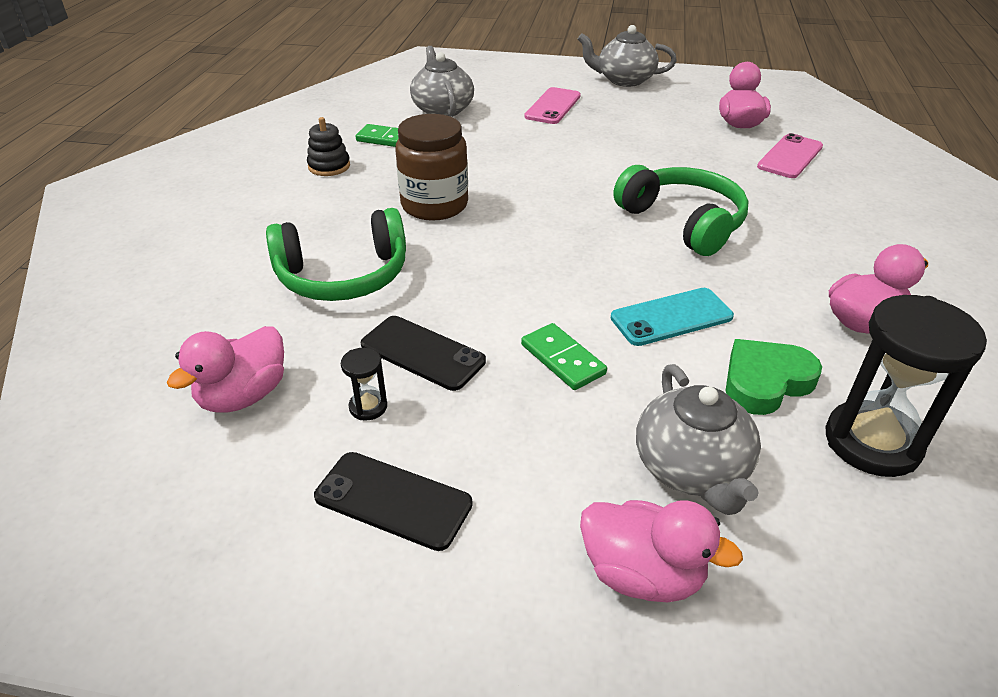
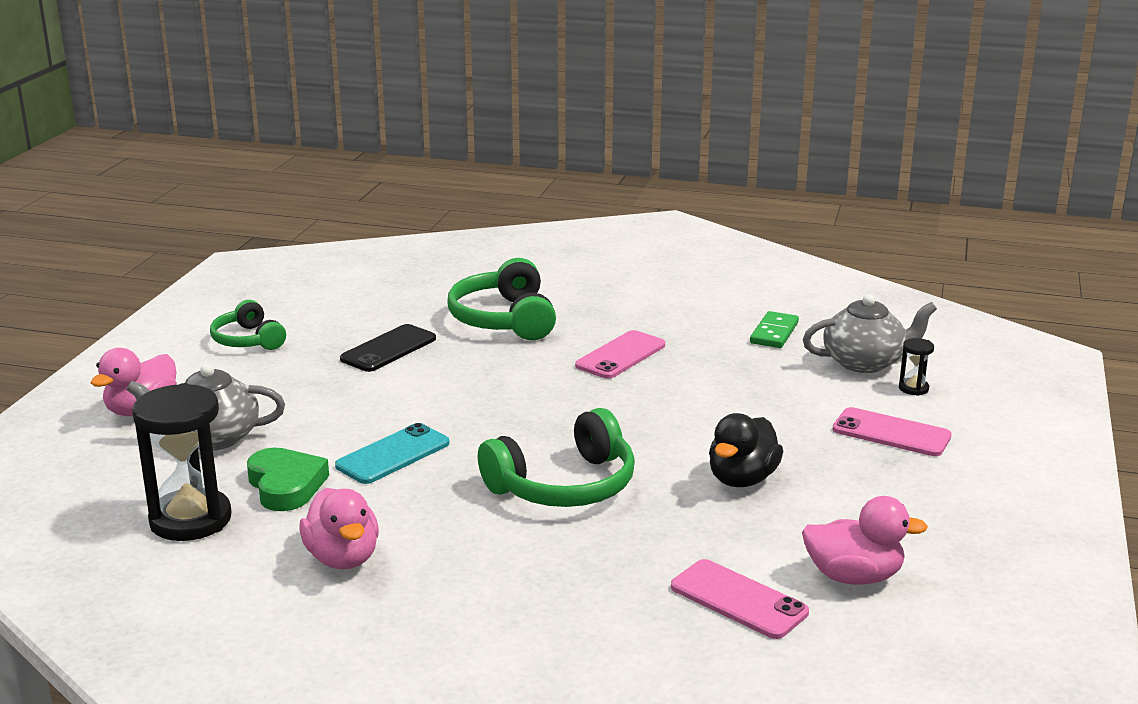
camera: 95 degrees right, 15 degrees down
(243, 396) = (368, 295): pink duck -> none
(329, 166) = (707, 307): black stacking toy -> none
(368, 407) = (337, 332): black hourglass -> black hourglass (913, 388)
(393, 500) = (248, 340): black phone -> green headphones
(434, 205) = (620, 355): brown jar -> pink phone
(562, 359) = (356, 401): green domino -> none
(624, 80) = (1014, 498): grey teapot -> none
(639, 154) = (742, 479): none -> black duck
(671, 317) = (393, 455): turquoise phone -> turquoise phone turned 60 degrees clockwise

